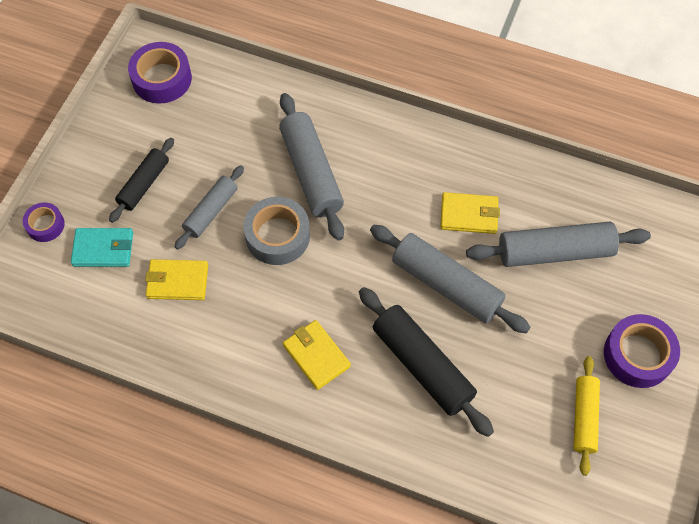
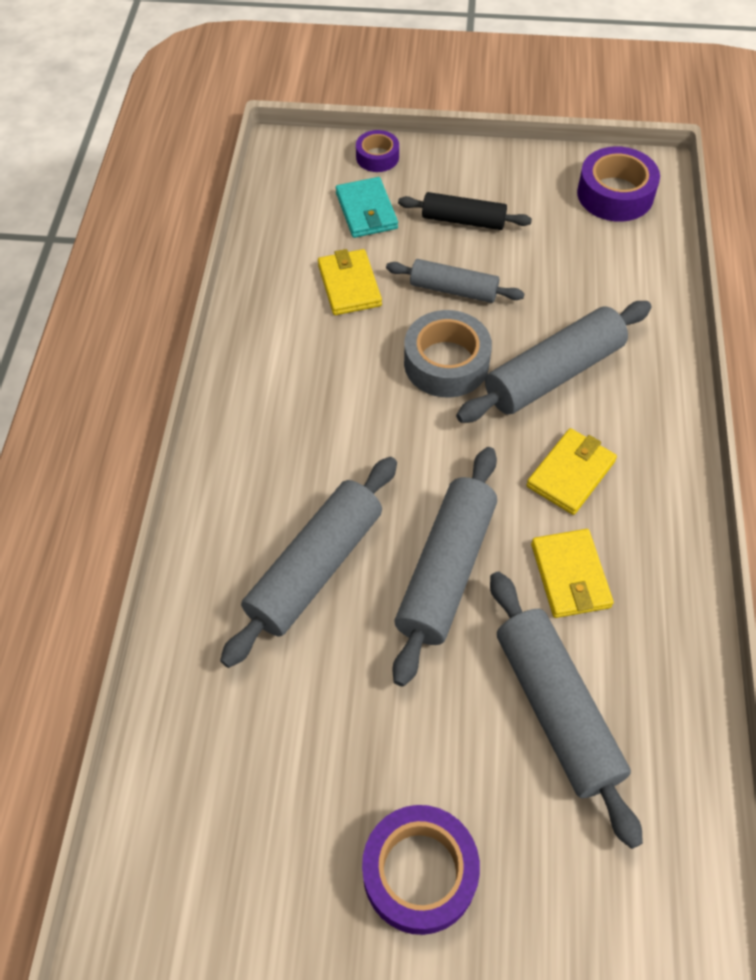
camera: 75 degrees right, 5 degrees down
(316, 355) = (295, 445): yellow wallet -> yellow wallet (571, 474)
(422, 365) = (315, 568): black rolling pin -> grey rolling pin
(584, 417) = (292, 803): yellow rolling pin -> none

